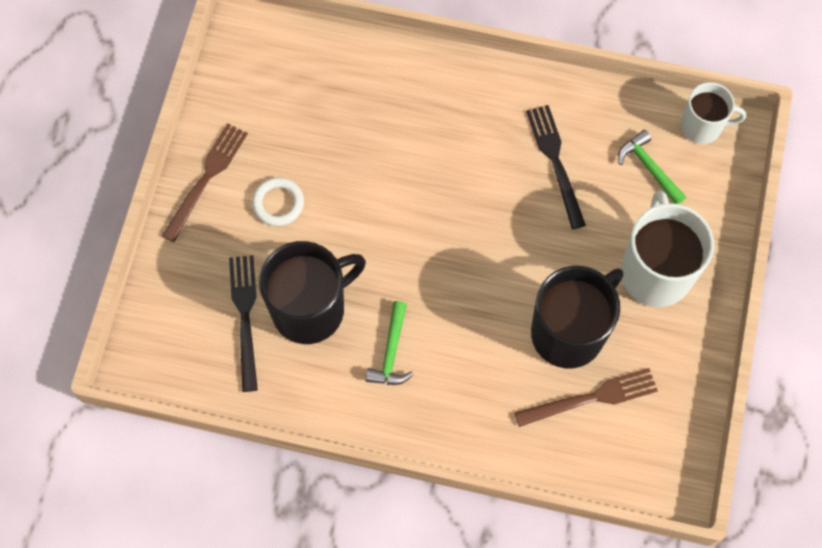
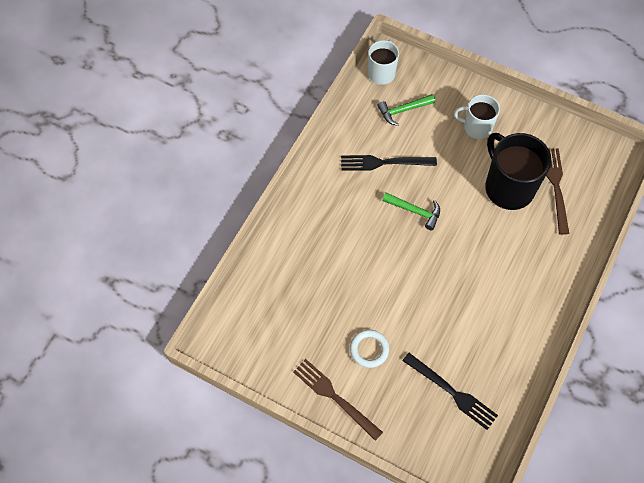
camera: 75 degrees left, 5 degrees down
(245, 315) = (453, 393): black fork -> black fork turned 150 degrees counterclockwise
(310, 308) = (457, 345): black mug -> none
(391, 352) = (500, 299): green hammer -> green hammer (415, 211)
(655, 271) = (476, 127): white mug -> white mug, size x0.59

